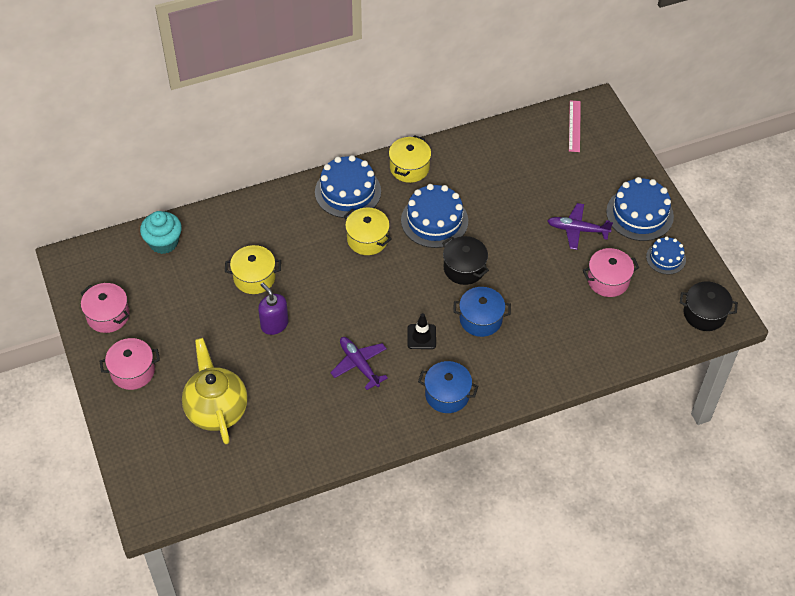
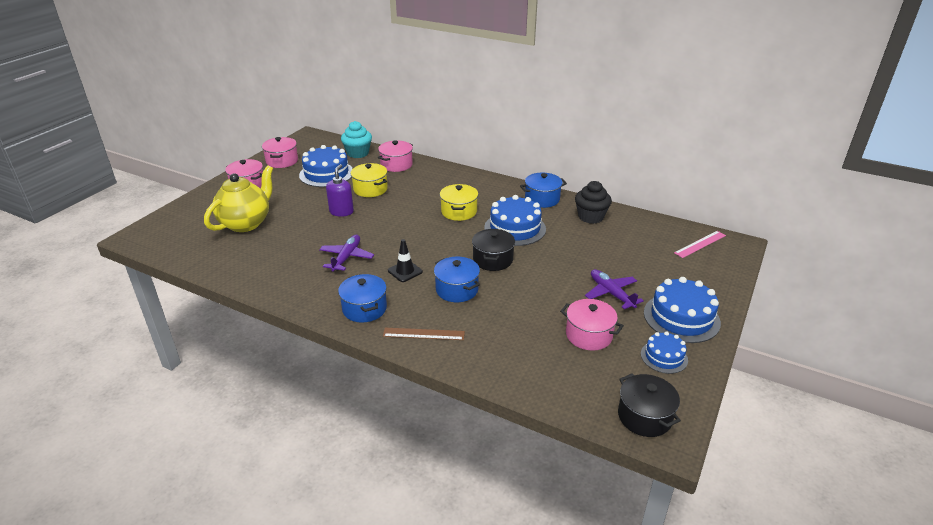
camera: 50 degrees right, 20 degrees down
(226, 227) = (396, 165): none -> pink pot
(348, 192) = (486, 188): blue cake -> blue cake (326, 174)
(409, 168) = (542, 199): yellow pot -> blue pot
(470, 158) = (591, 217): none -> black cupcake
(514, 376) = (423, 334): none -> brown ruler

